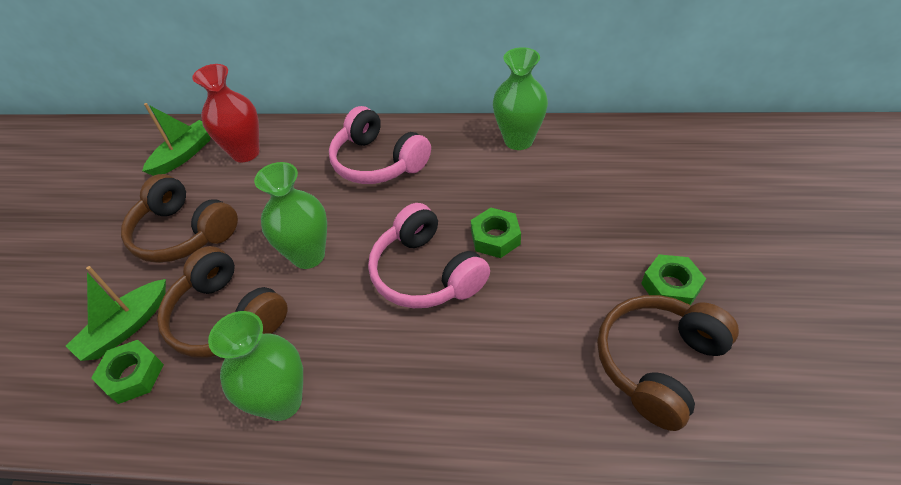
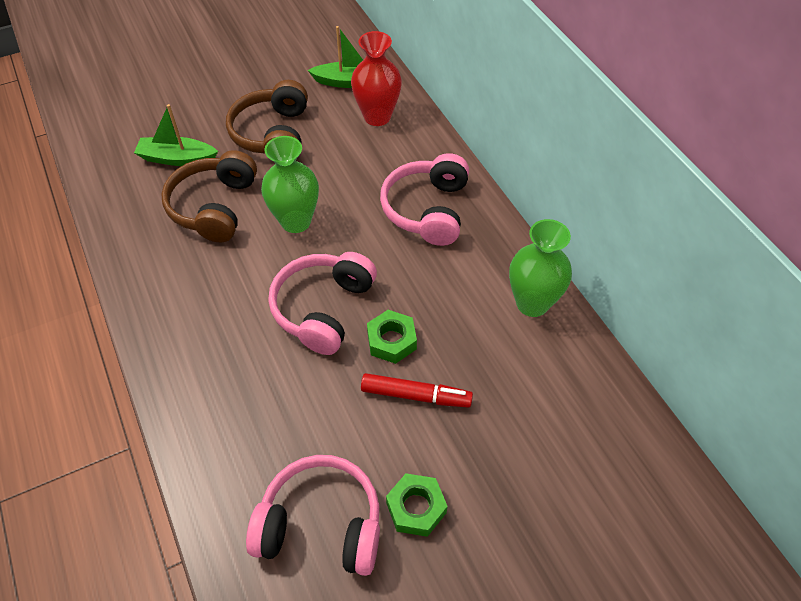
camera: 55 degrees right, 5 degrees up
(133, 375) = (144, 187): green nut -> none
(282, 401) = (163, 280): green vase -> none
(561, 243) = (416, 395): none -> red marker
(658, 364) = (321, 524): brown headphones -> pink headphones

